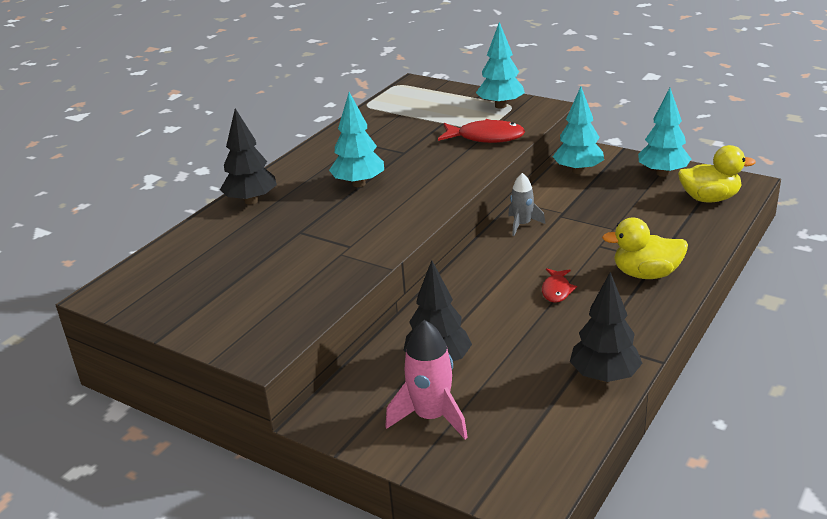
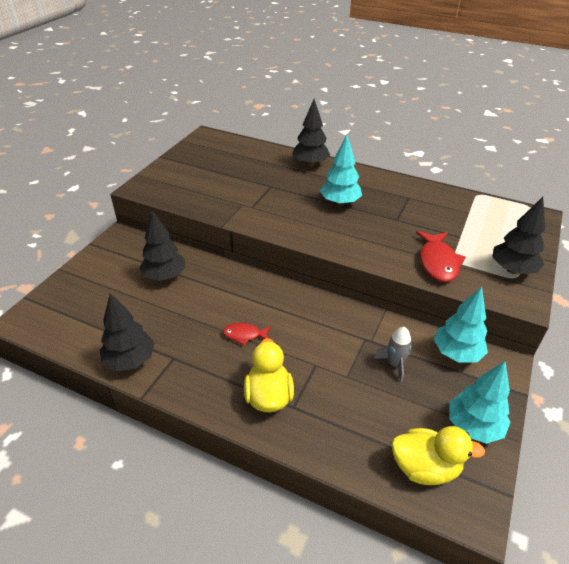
camera: 80 degrees right, 10 degrees up
(431, 417) = (110, 276): pink rocket -> none
(500, 106) = (512, 270): turquoise tree -> black tree
(522, 225) = (345, 314): grey rocket -> grey rocket (394, 364)
(709, 198) = (425, 467): yellow duck -> yellow duck turned 75 degrees counterclockwise

